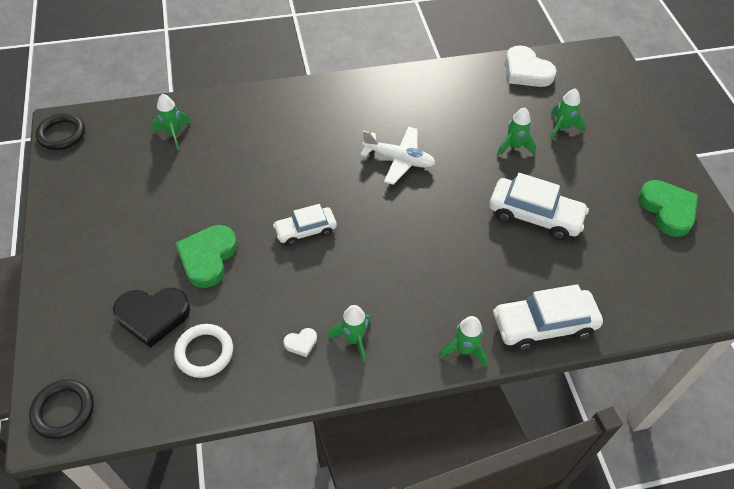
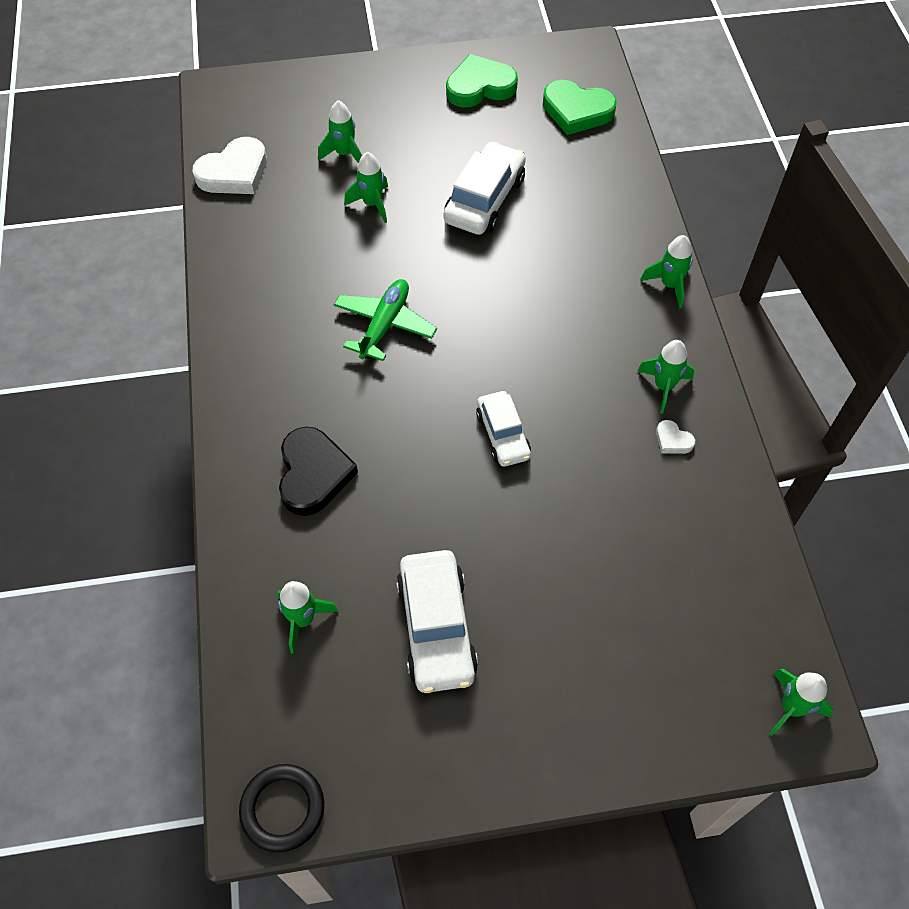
camera: 85 degrees left, 5 degrees up
(63, 410) = (791, 707): black ring -> green rocket
(153, 316) = (645, 613): black heart -> black heart (313, 474)
(204, 352) = (694, 546): white ring -> none
(208, 258) = (548, 552): green heart -> green heart (577, 111)
(301, 343) = (673, 440): white heart -> white heart turned 150 degrees clockwise
(399, 160) = (384, 325): white plane -> green plane
(543, 325) = (634, 213): white car -> white car (436, 628)

